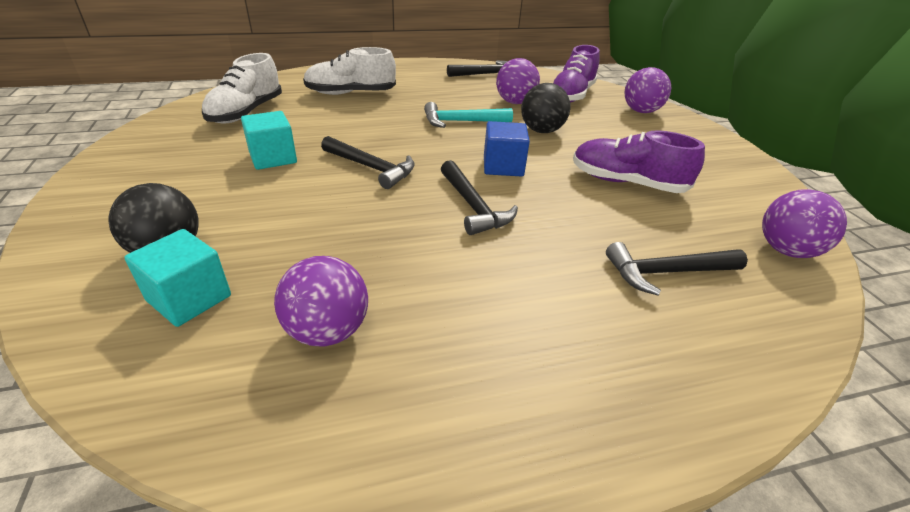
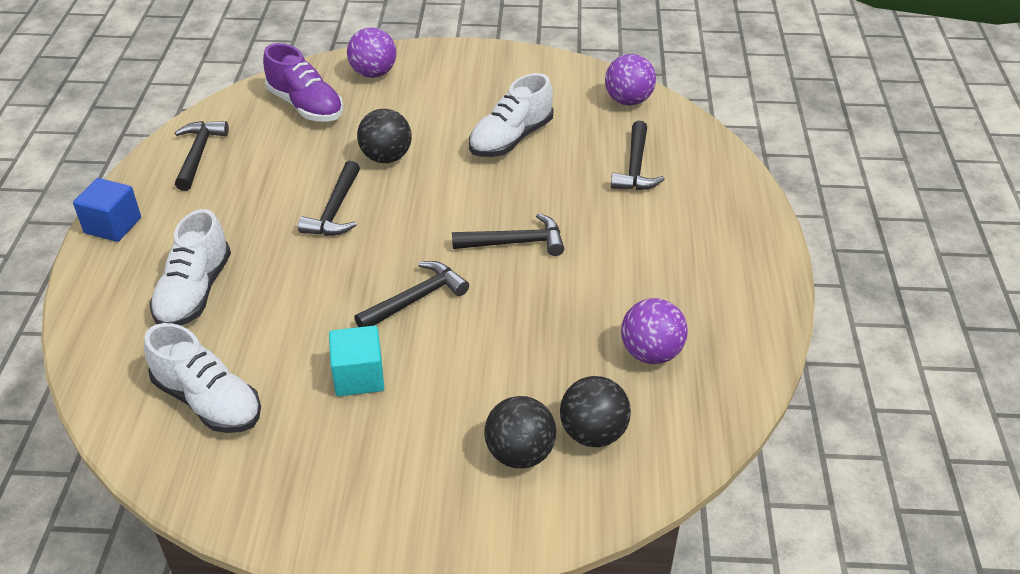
camera: 70 degrees left, 5 degrees up
(189, 298) = (593, 433): turquoise cube -> black ball
(462, 122) = (335, 210): turquoise hammer -> black hammer
(503, 166) = (451, 205): blue cube -> blue cube (113, 225)
(515, 102) = (302, 155): purple ball -> none
(626, 182) = (511, 139): purple shoe -> white shoe

